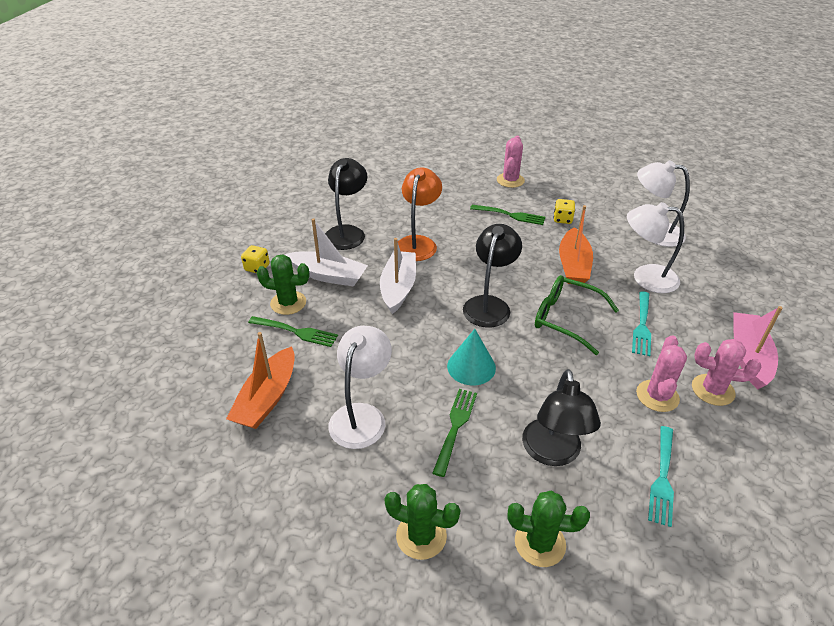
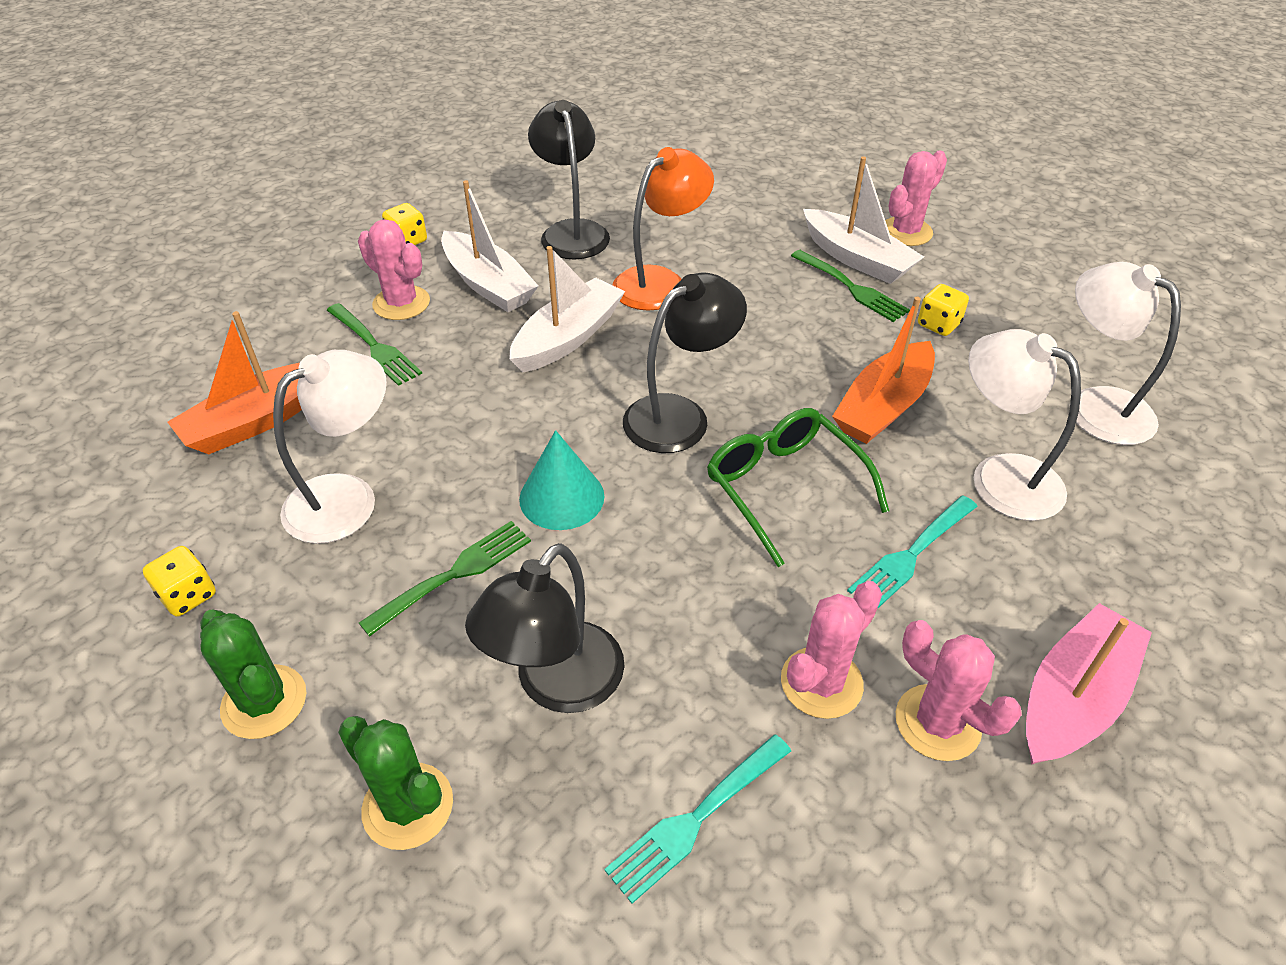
camera: 30 degrees right, 5 degrees up
(288, 303) = (401, 303): green cactus -> pink cactus
(323, 506) = (188, 595): none -> yellow dice
(347, 232) = (572, 232): black lamp -> black lamp turned 60 degrees counterclockwise
(500, 200) = (857, 259): none -> white boat

